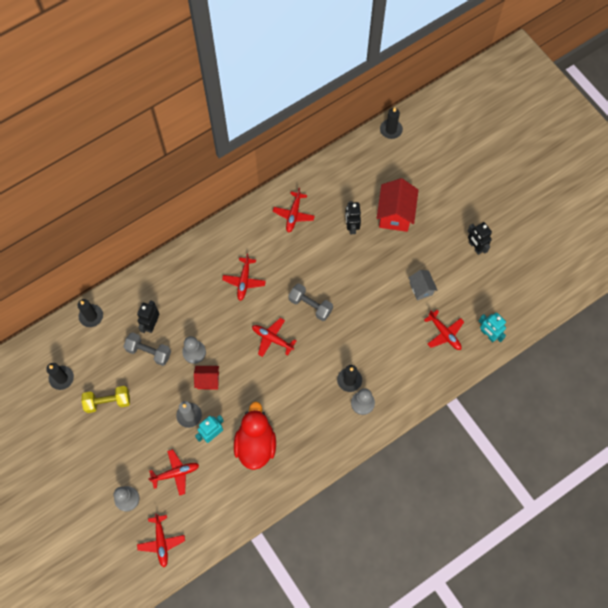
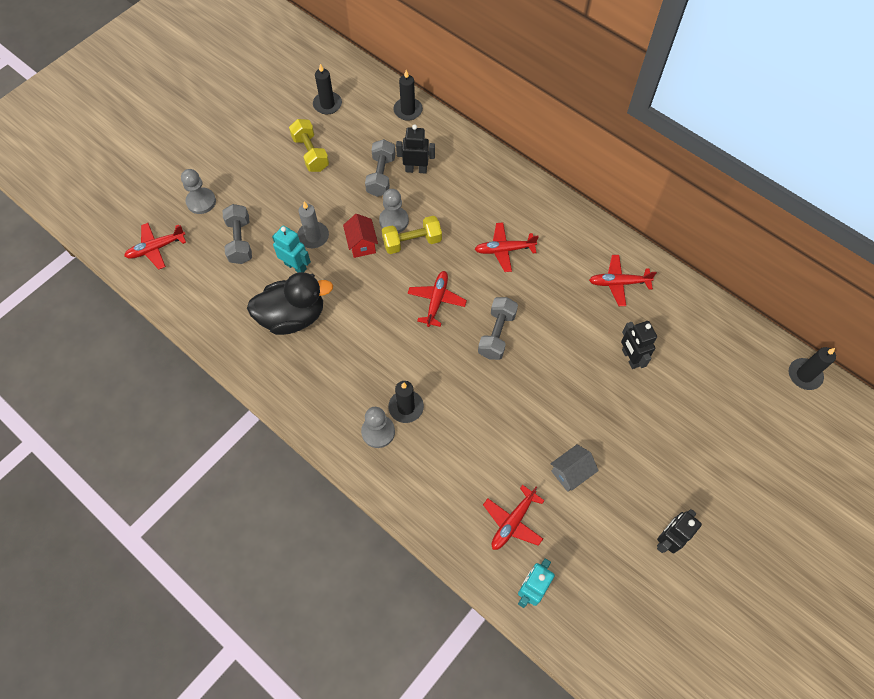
camera: 75 degrees right, 5 degrees down
(175, 473) = (240, 241): red plane -> grey dumbbell
(217, 343) = (412, 242): none -> yellow dumbbell
(255, 444) = (293, 316): red duck -> black duck
(351, 227) = (630, 358): black robot -> black robot turned 90 degrees counterclockwise
(395, 214) = (672, 411): red house -> none

